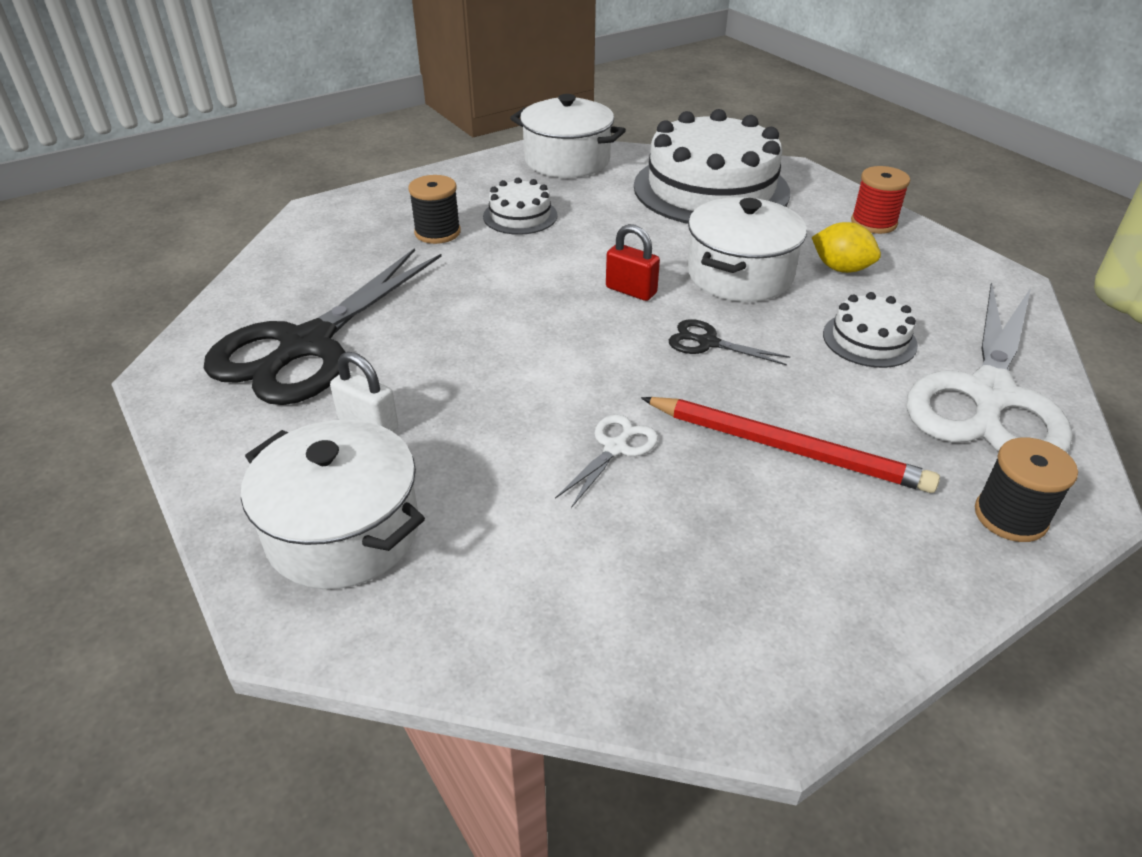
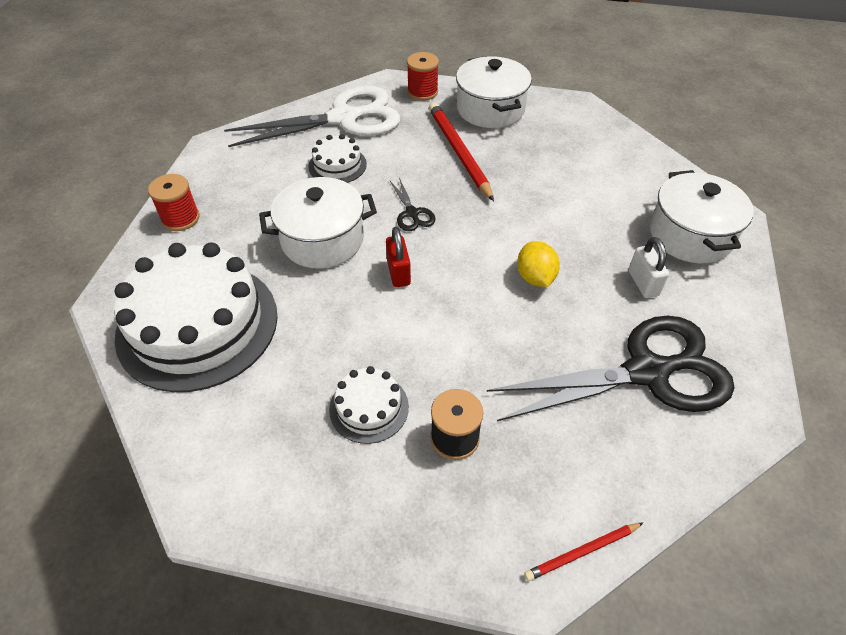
camera: 135 degrees left, 10 degrees up
(290, 232) = (582, 552): none -> red pencil
(567, 160) = (224, 465): white pot -> white pot (490, 109)
(615, 448) = (530, 195): white scissors -> none
(841, 268) = (266, 205): yellow lemon -> yellow lemon (535, 277)
(1010, 516) = (422, 92): black spool -> red spool

